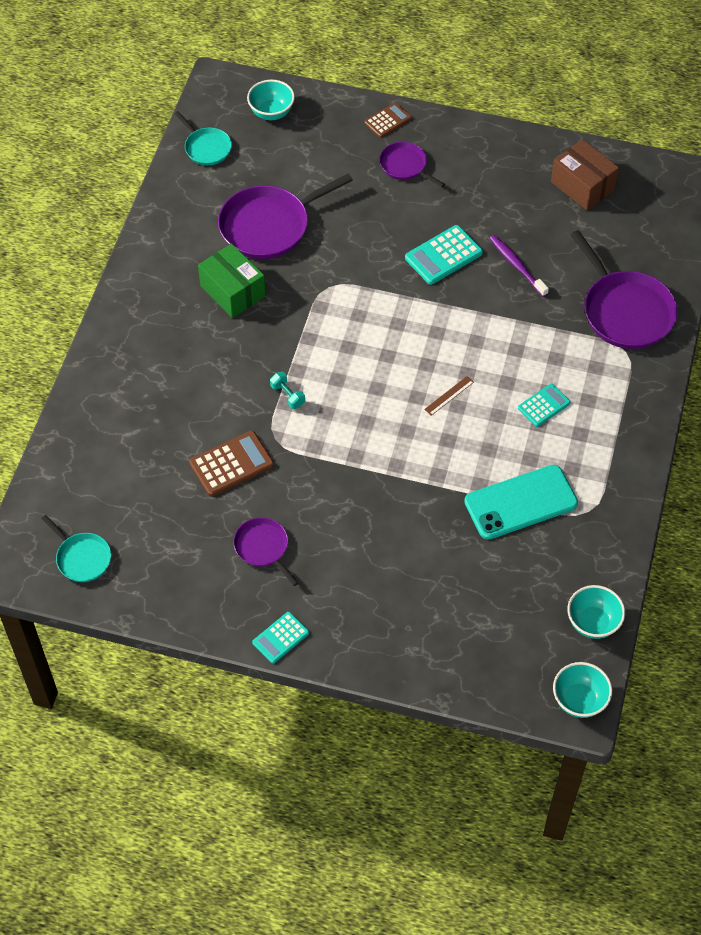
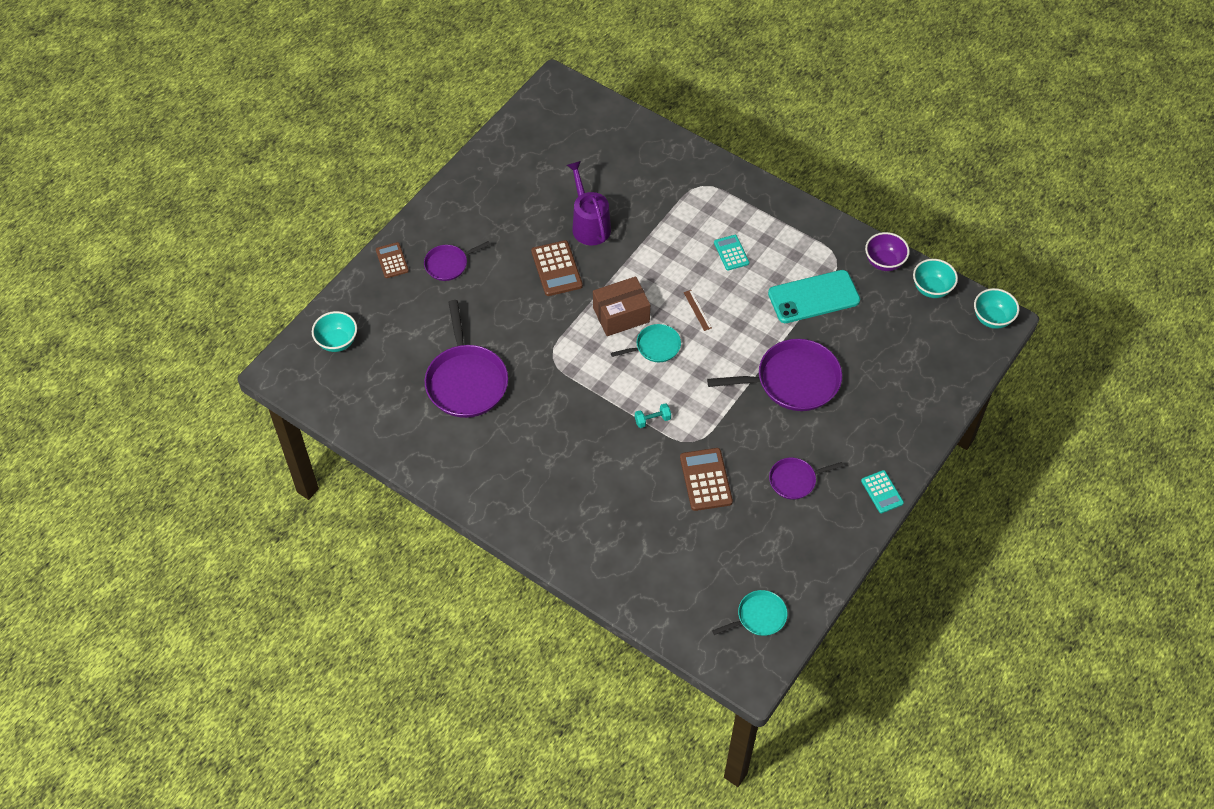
camera: 70 degrees left, 0 degrees up
(206, 148) = (352, 403): turquoise pan -> turquoise pan (655, 347)
(233, 291) = (525, 428): green box -> none
(443, 256) = (556, 269): turquoise calculator -> brown calculator
(517, 265) = (589, 224): purple toothbrush -> purple watering can
(520, 502) = (813, 297): turquoise phone -> turquoise phone turned 75 degrees clockwise
(582, 186) = (529, 155): brown box -> brown box (621, 315)
(608, 562) = (884, 262): none -> purple bowl
(625, 311) = (664, 172): purple pan -> purple pan (793, 380)

